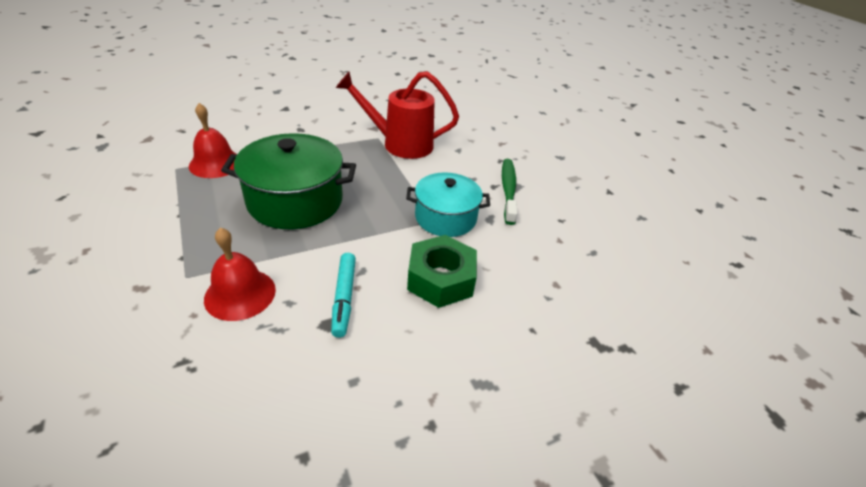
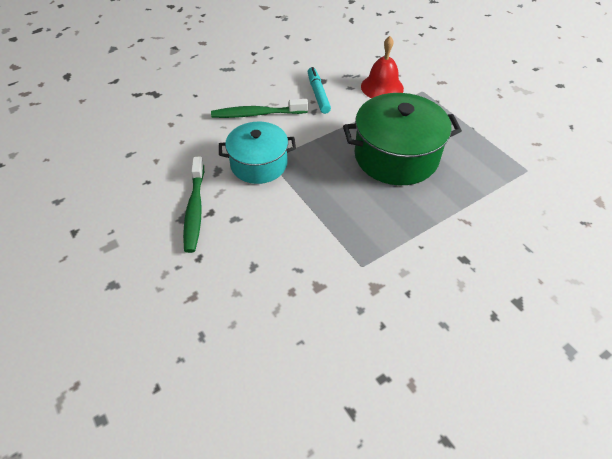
camera: 175 degrees right, 10 degrees up
(215, 163) = (500, 183): red bell -> none
(400, 144) = (329, 260): red watering can -> none
(441, 279) = (257, 114): green nut -> green toothbrush

